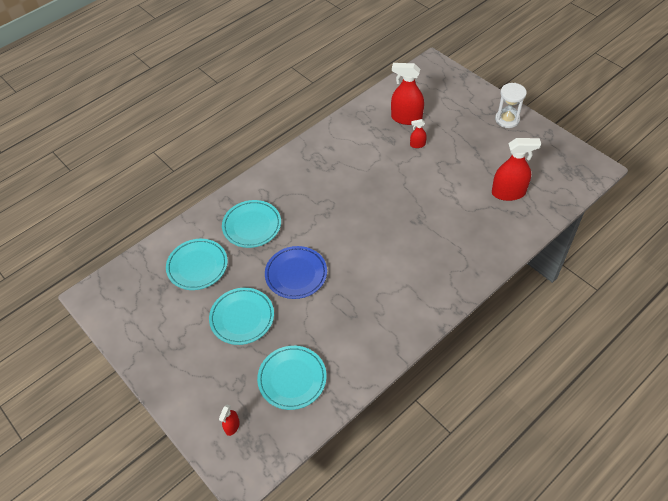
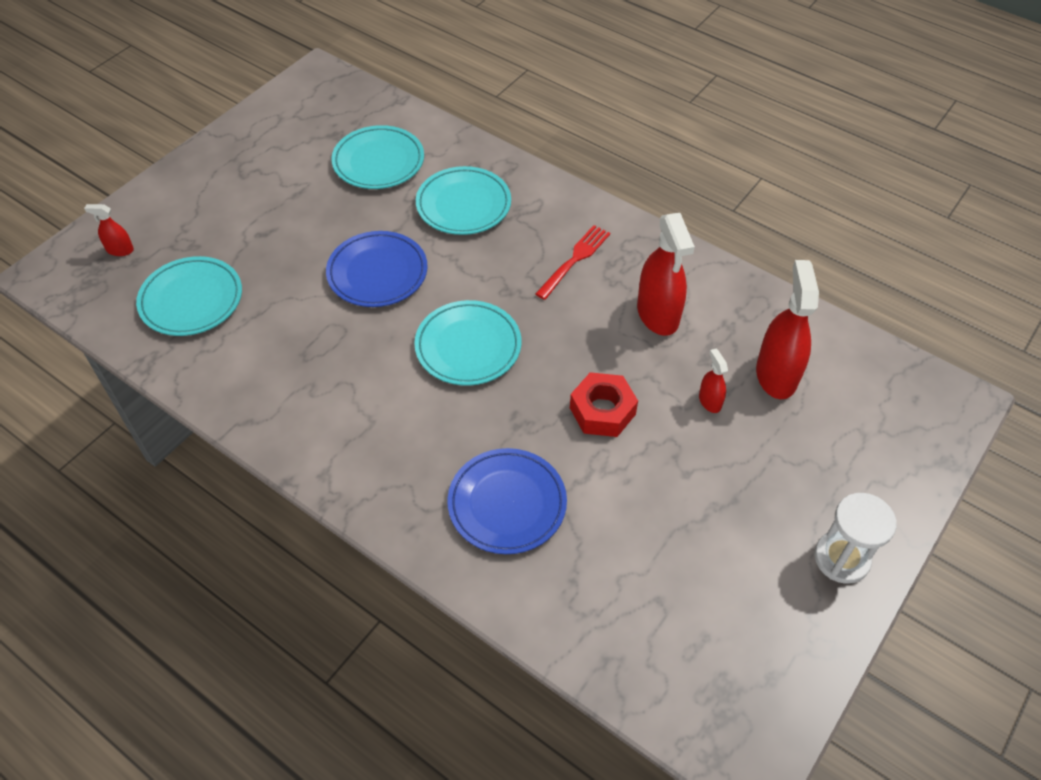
camera: 75 degrees right, 0 degrees up
(242, 318) = (293, 226): turquoise plate -> turquoise plate (468, 346)
(311, 181) = (574, 260): none -> red fork
(416, 186) = (602, 411): none -> red nut
(467, 232) = (507, 504): none -> blue plate
(508, 193) = (624, 572): red spray bottle -> red spray bottle (658, 314)

